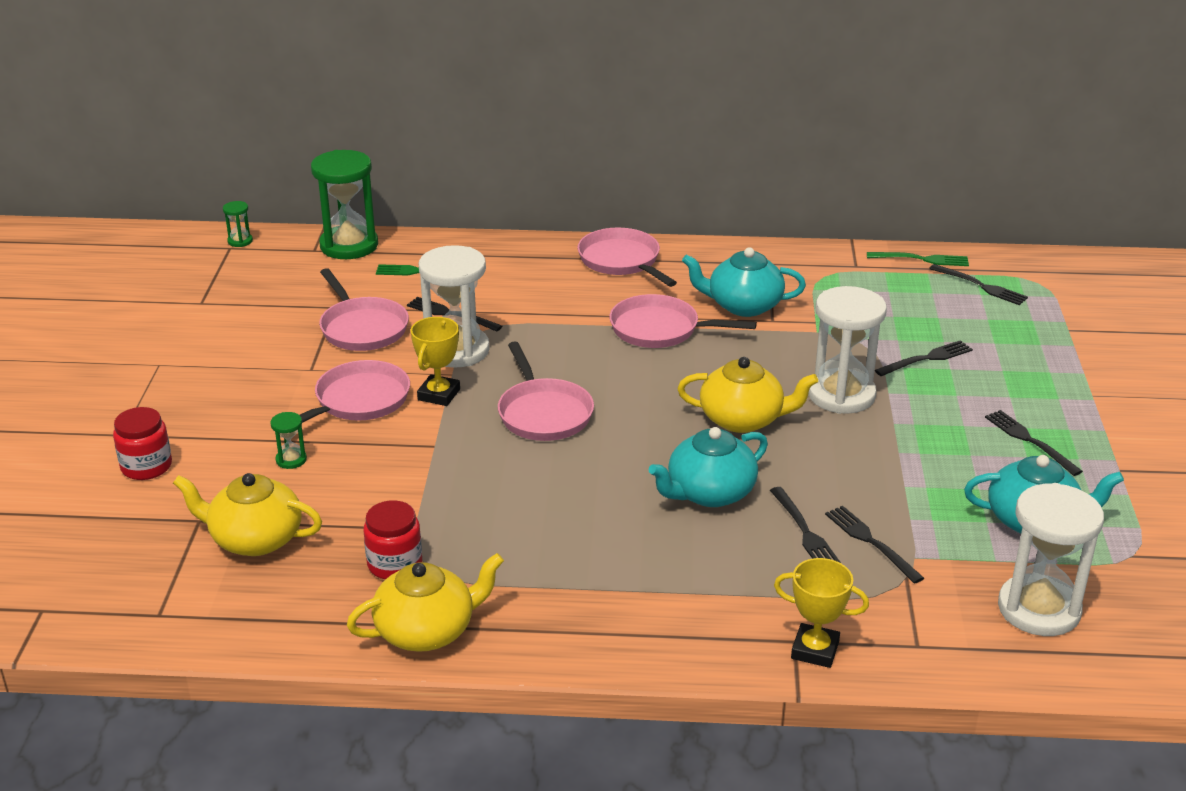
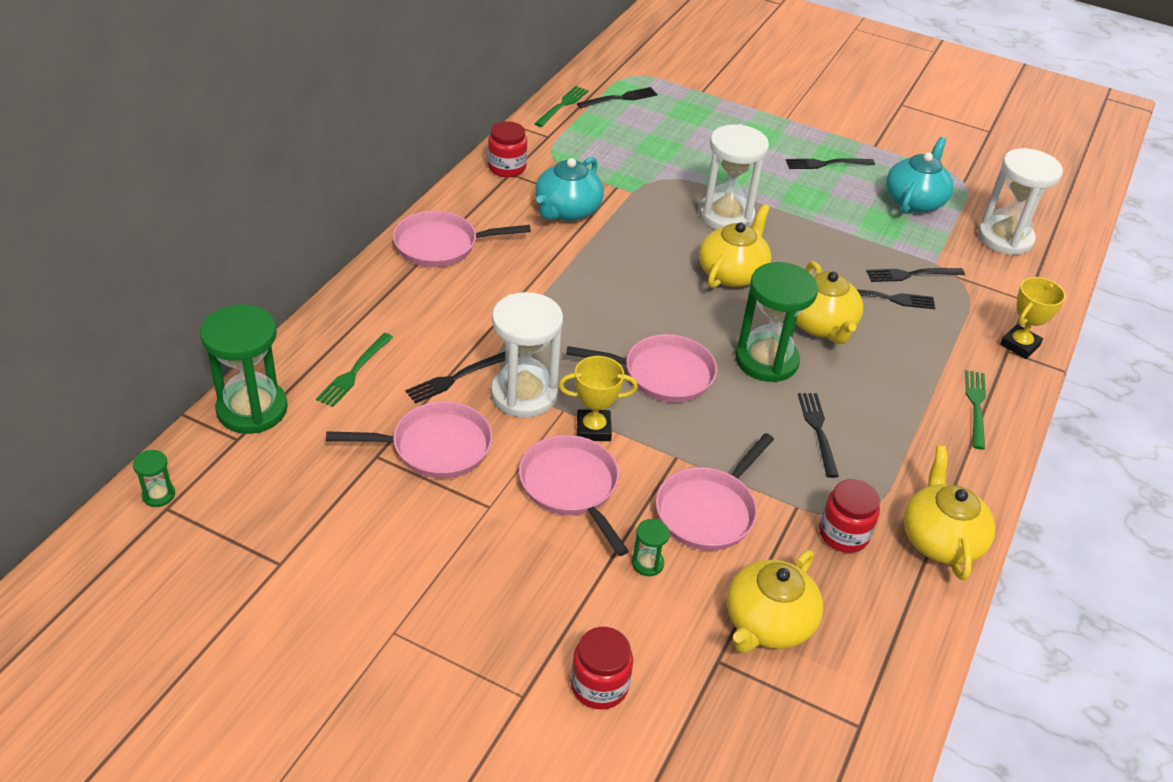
camera: 70 degrees left, 10 degrees up
(439, 394) = (593, 429): yellow trophy -> yellow trophy turned 45 degrees counterclockwise
(617, 469) = (766, 360): none -> green hourglass
(660, 329) = (573, 265): pink pan -> pink pan (708, 511)
(666, 628) = (975, 405): none -> green fork
(709, 493) = (821, 325): turquoise teapot -> yellow teapot
(776, 259) = (507, 167): none -> red jar
(927, 358) = (701, 160): black fork -> black fork (817, 430)

